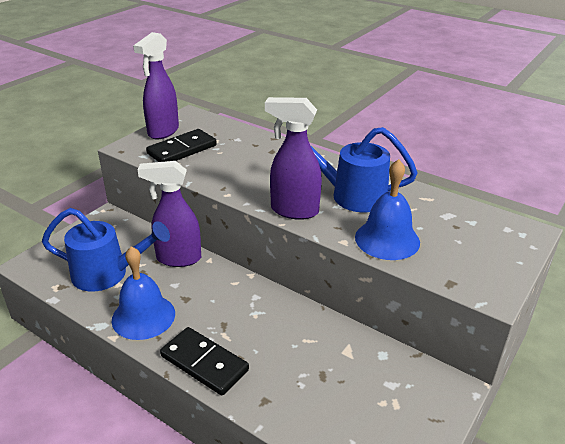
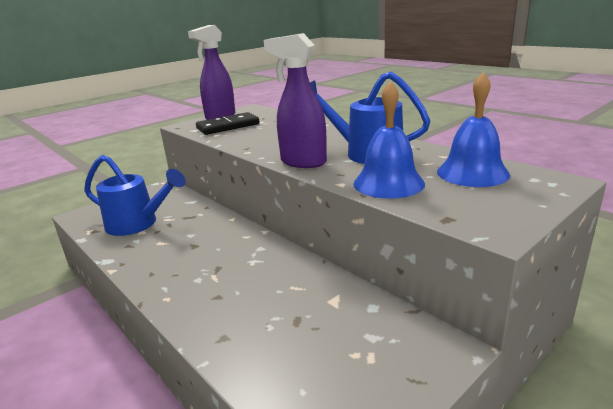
camera: 15 degrees right, 10 degrees down
(143, 316) = (148, 256): blue bell -> blue bell (472, 173)
(178, 258) = (204, 216): purple spray bottle -> none
(204, 363) = (180, 298): black domino -> none

